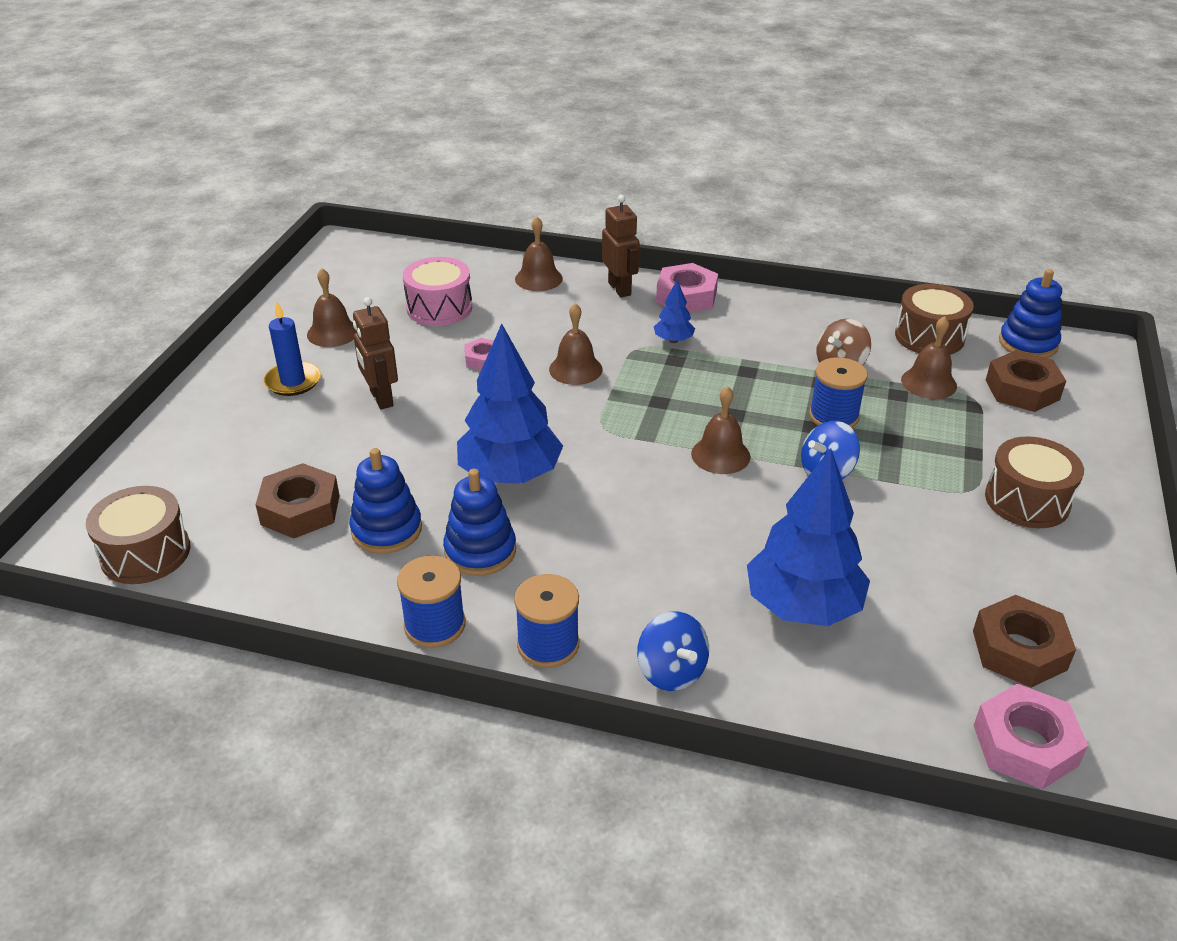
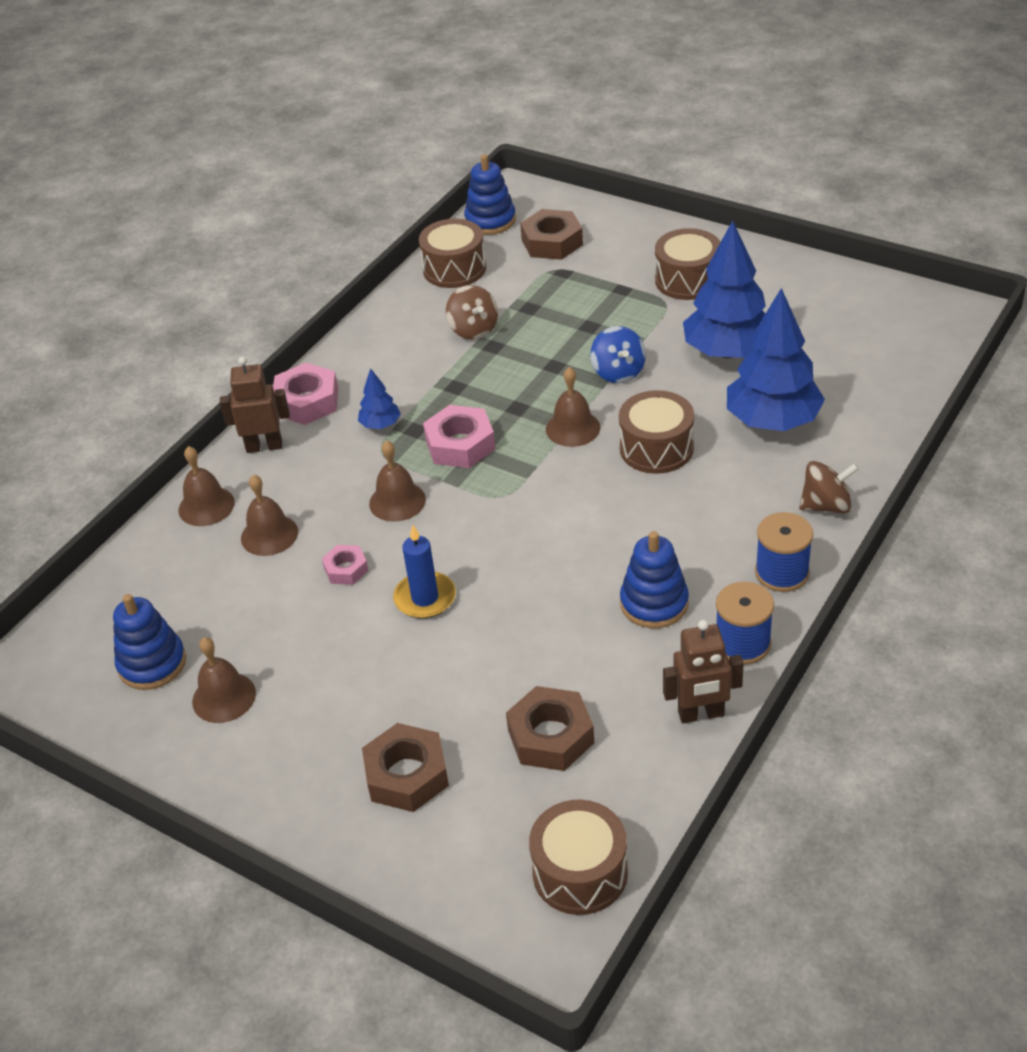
camera: 70 degrees left, 5 degrees up
(293, 381) = (311, 738): blue candle -> blue candle (425, 598)
(381, 398) = (381, 660): brown robot -> brown robot (701, 714)
(387, 530) = (603, 669): blue stacking toy -> blue stacking toy (152, 664)
(439, 308) = (222, 596): pink drum -> none
(510, 475) = (551, 570): blue tree -> blue tree (728, 352)
(671, 671) = (826, 505): blue spinning top -> brown spinning top
(714, 518) = (656, 448): none -> brown drum
(833, 416) = (545, 351): blue spool -> none
(928, 383) = (521, 287): brown bell -> brown bell (269, 535)
(1019, 650) = (839, 329): brown nut -> brown nut (406, 775)
(1025, 745) = (923, 351): pink nut -> pink nut (460, 444)

